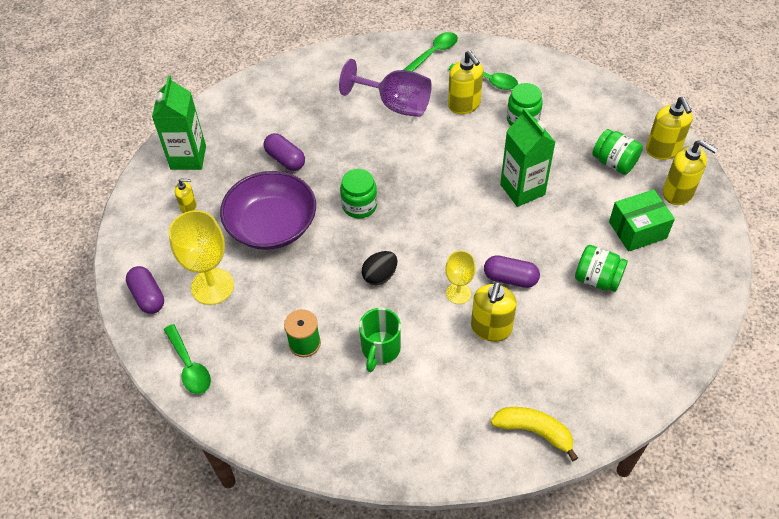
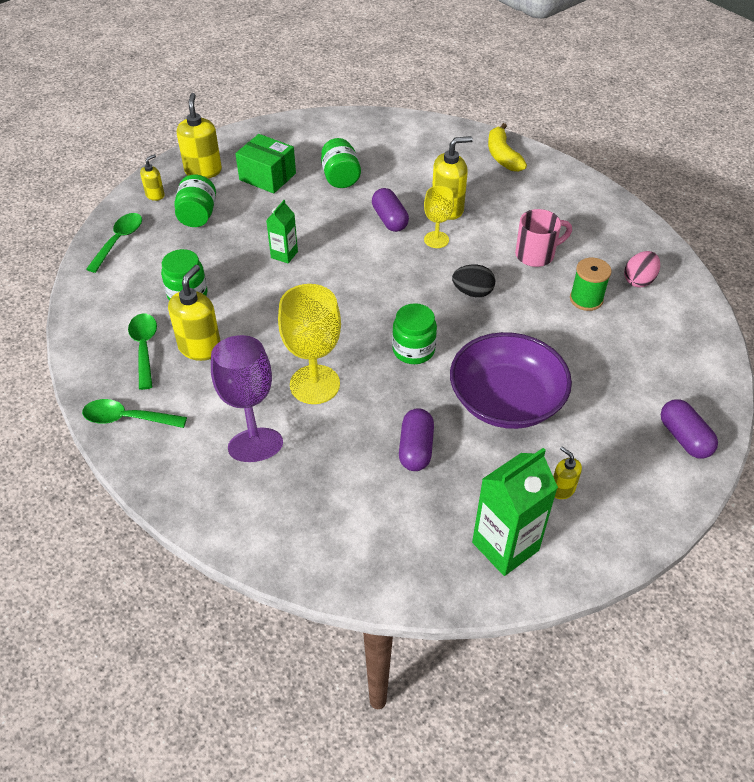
camera: 130 degrees left, 5 degrees down
(148, 296) = (684, 438): purple capsule -> purple capsule turned 45 degrees counterclockwise
(189, 366) = (695, 356): green spoon -> green spoon (119, 241)
(212, 286) = (616, 396): yellow goblet -> yellow goblet (314, 384)
(287, 398) = (639, 280): none -> pink egg
(380, 349) = (536, 255): green mug -> pink mug
(522, 189) = (284, 254): green carton -> green carton, size x0.55
(663, 150) = (155, 195): yellow soap dispenser -> yellow soap dispenser, size x0.55

